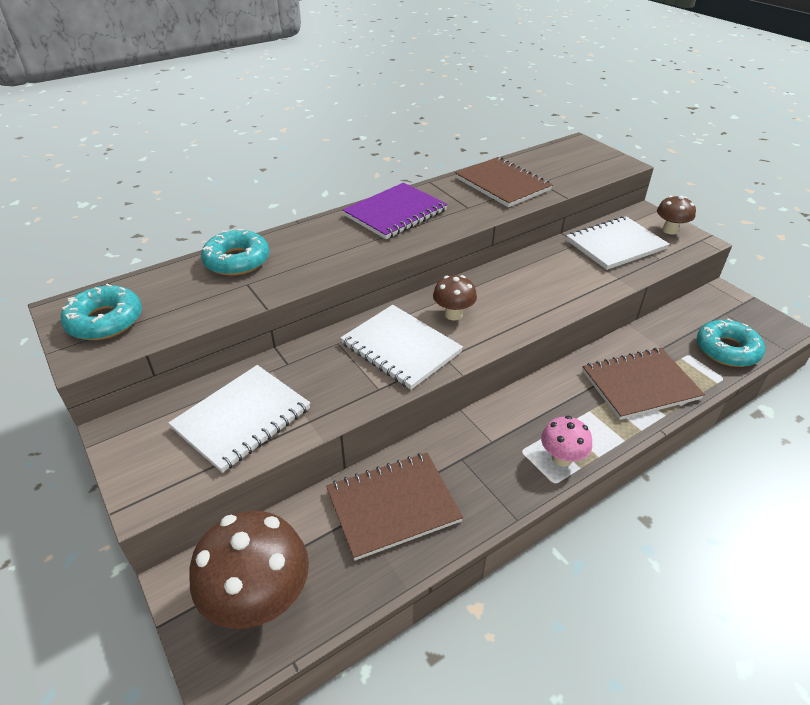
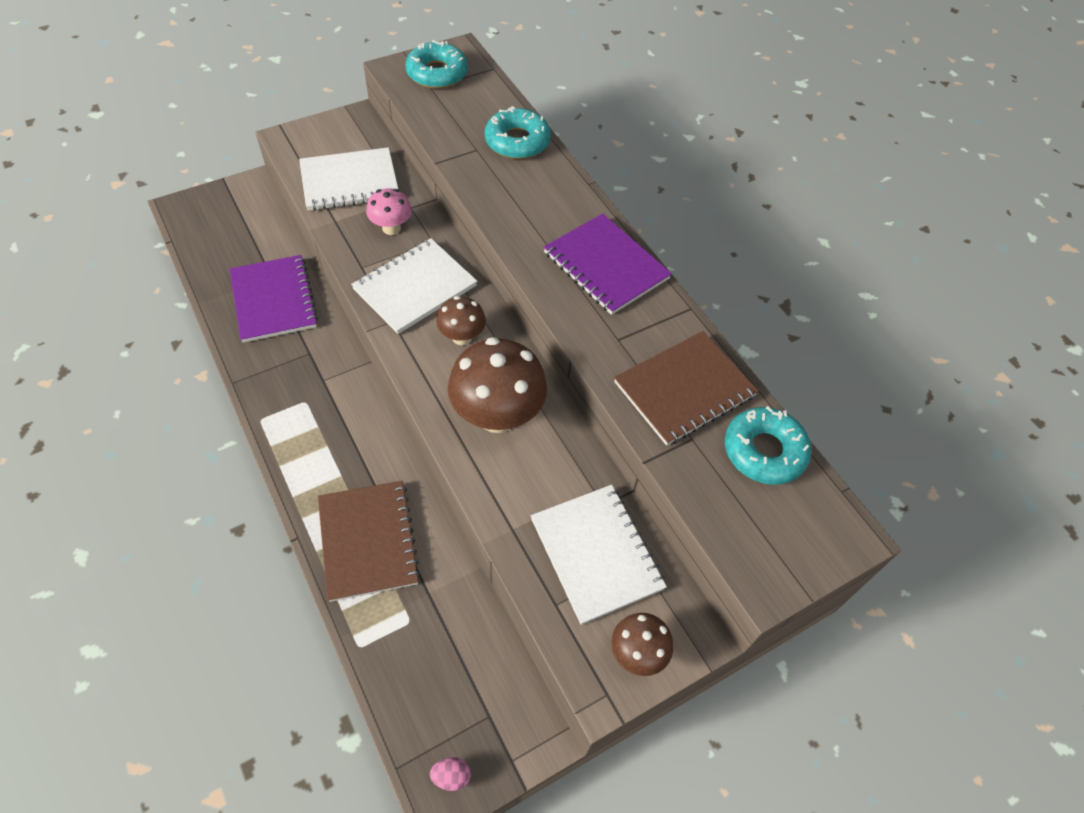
camera: 90 degrees right, 15 degrees up
(242, 418) = (349, 181): white notebook -> white notebook turned 60 degrees counterclockwise
(259, 600) = (221, 223): brown mushroom -> brown mushroom (497, 416)
(393, 506) = (273, 300): brown notebook -> purple notebook
(562, 458) = (286, 433): pink mushroom -> pink mushroom (391, 228)
(727, 350) = (410, 678): turquoise donut -> turquoise donut (764, 451)
(771, 325) = (451, 776): none -> pink egg

